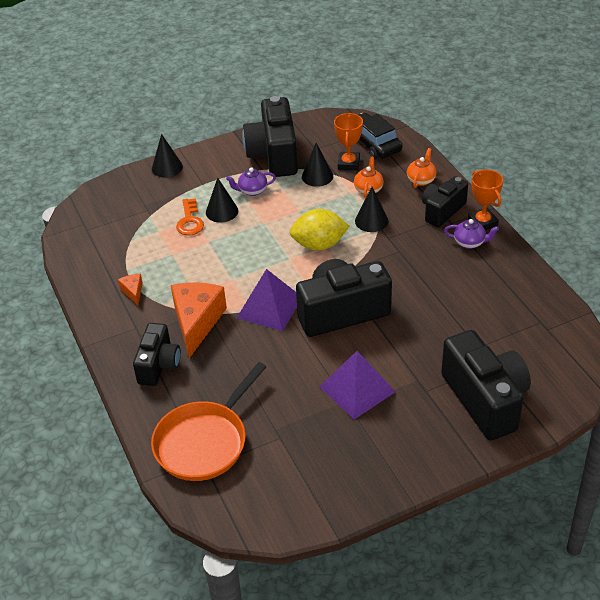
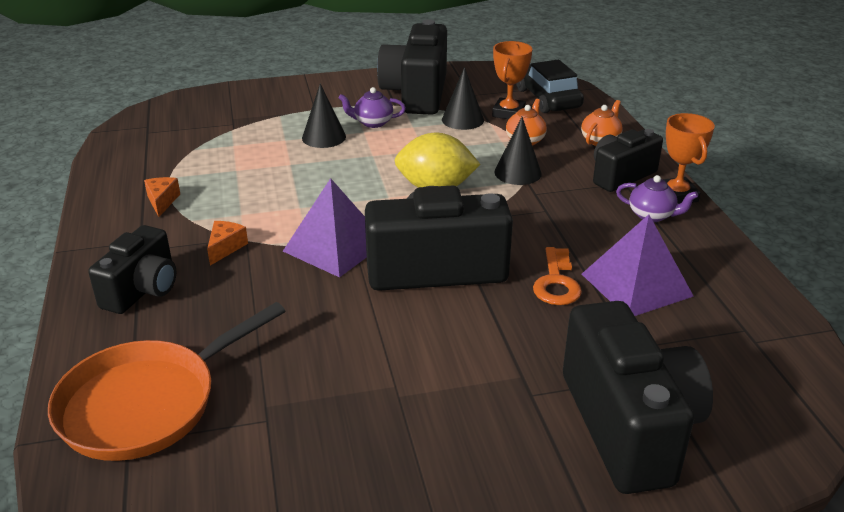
camera: 10 degrees right, 10 degrees down
(167, 167) = (280, 89): black cone -> none
(190, 221) = (278, 141): orange key -> orange key (556, 282)
(197, 322) = (225, 248): orange cheese -> orange cheese, size x0.45
(357, 389) = (419, 372): purple pyramid -> purple pyramid (636, 284)

